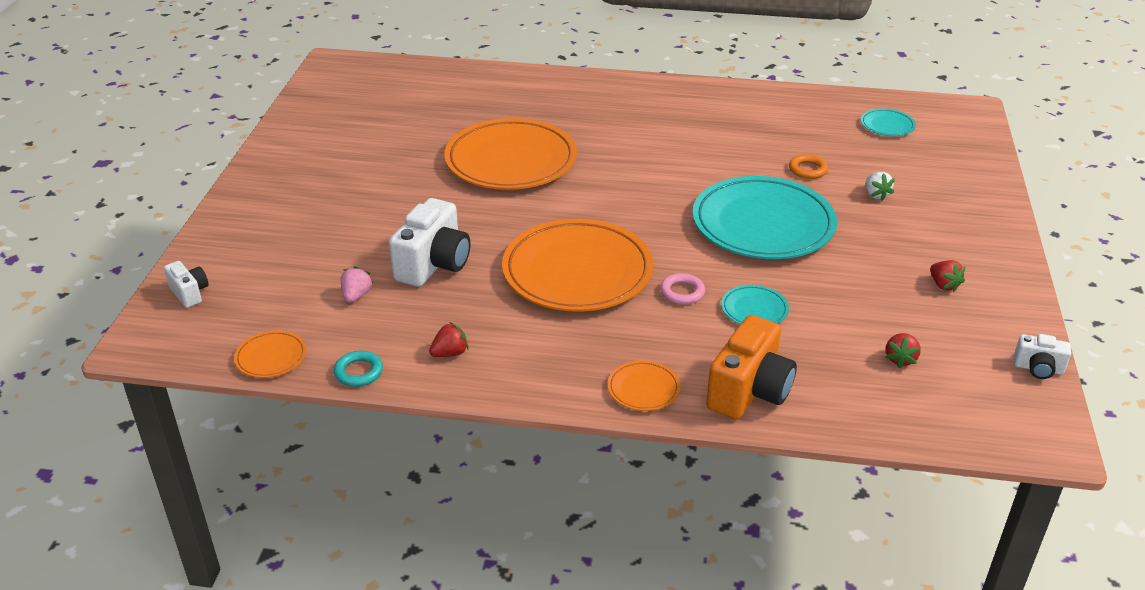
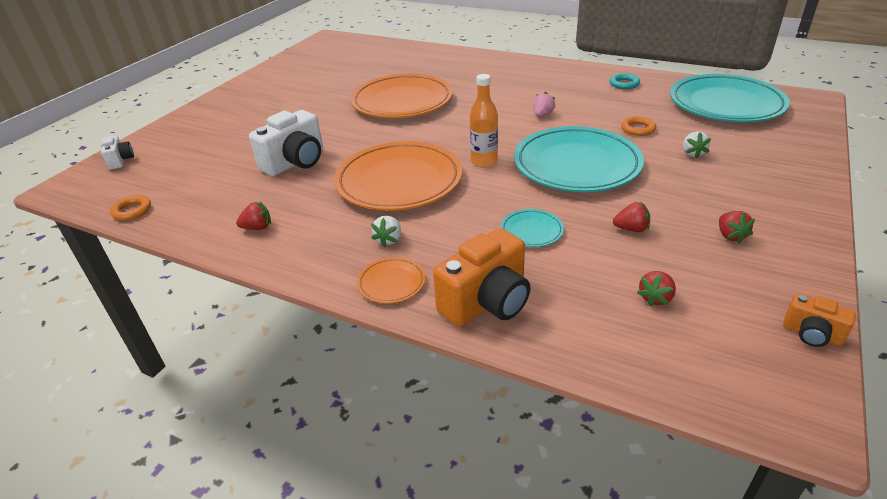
camera: 20 degrees right, 0 degrees up
(271, 357) = (132, 211): orange plate -> orange ring
(356, 296) = (225, 177): pink strawberry -> pink strawberry (542, 115)
(359, 372) = (181, 231): turquoise ring -> turquoise ring (624, 84)
(610, 343) = (389, 239): none -> white strawberry
(660, 234) = (484, 162): none -> orange bottle
(682, 292) = (475, 208): pink ring -> none
(850, 292) = (631, 229): none -> red strawberry
(887, 125) = (726, 104): turquoise plate -> turquoise plate, size x2.34
(1038, 369) = (811, 334): white camera -> orange camera

